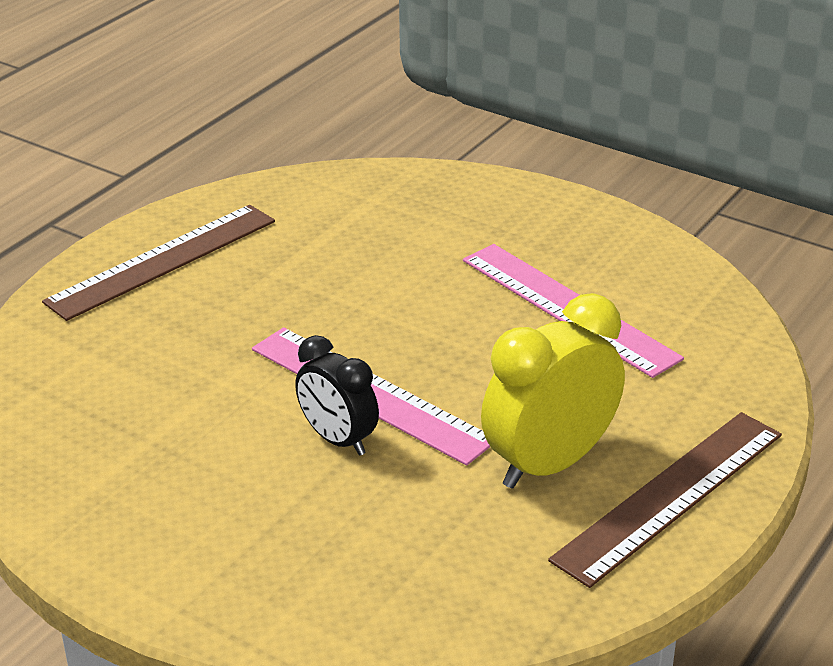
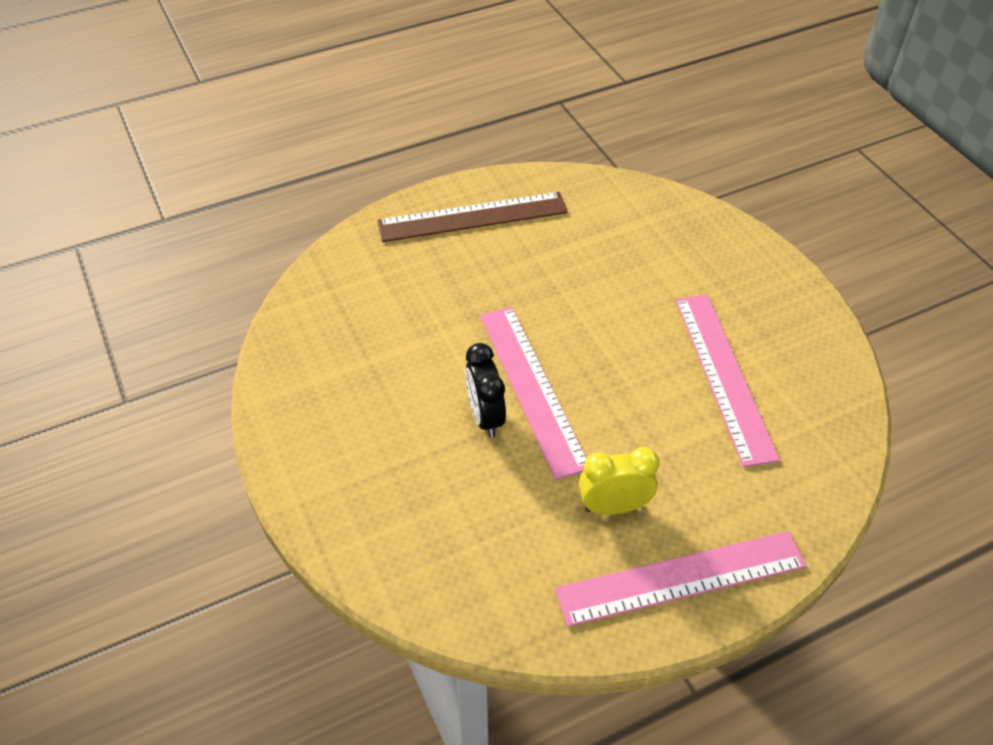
camera: 30 degrees right, 15 degrees up
(549, 464) = (614, 506): yellow clock -> yellow clock, size x0.63
(670, 496) = (681, 578): brown ruler -> pink ruler

